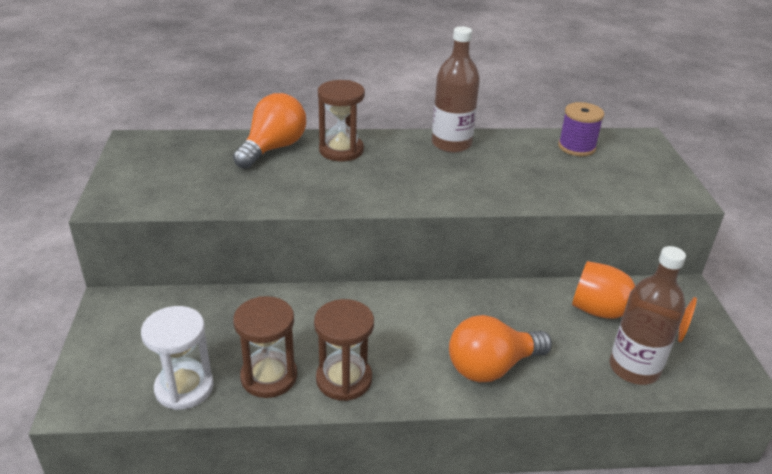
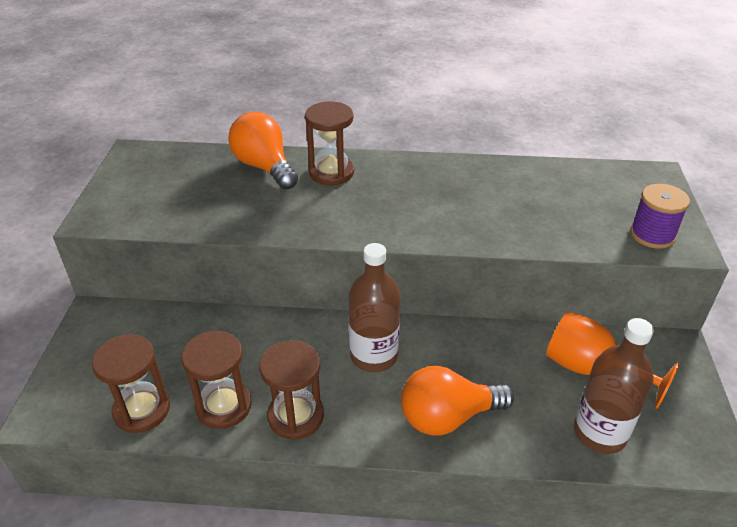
camera: 10 degrees right, 5 degrees up
(184, 388) = (142, 410): white hourglass -> brown hourglass
(273, 148) = (264, 167): orange light bulb -> orange light bulb turned 75 degrees counterclockwise
(451, 144) = (446, 171): brown bottle -> brown bottle (374, 355)
(576, 147) = (580, 181): purple spool -> purple spool (652, 235)

